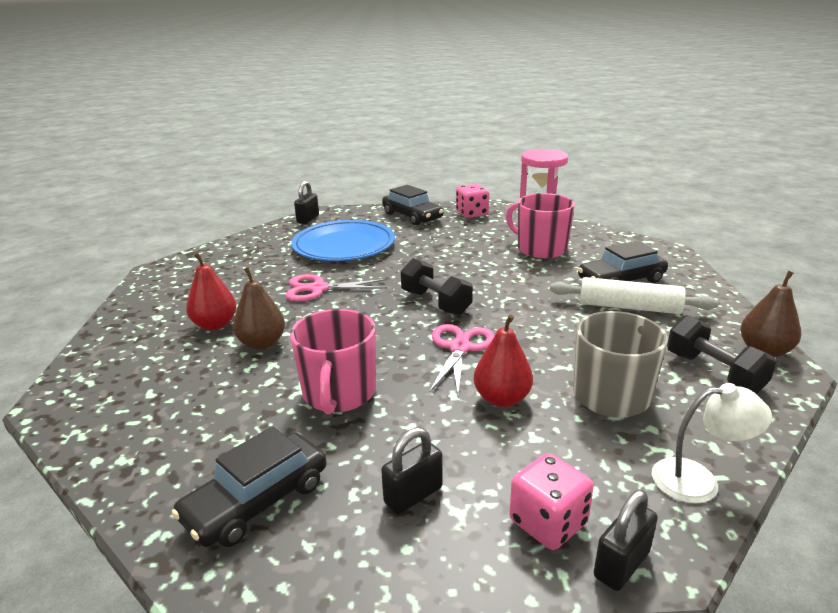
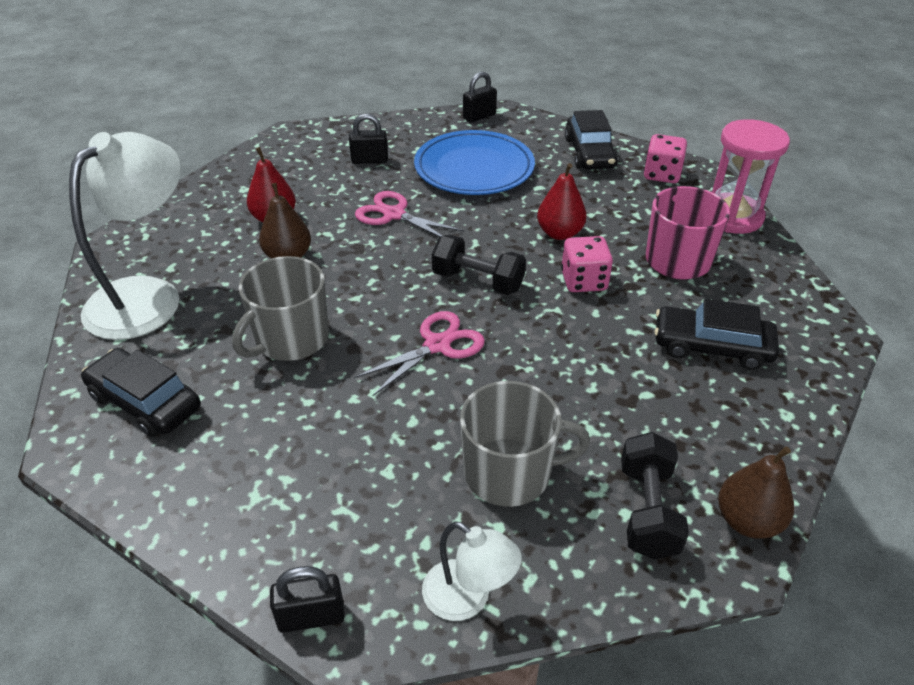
camera: 35 degrees right, 15 degrees up
(152, 423) = (148, 296): none -> white lamp
(256, 501) = (145, 402): black car -> black car turned 45 degrees clockwise
(339, 393) = (290, 339): pink mug -> grey mug
(413, 495) = (241, 463): black padlock -> black padlock (369, 160)
(435, 303) = (478, 281): black dumbbell -> black dumbbell turned 60 degrees counterclockwise
(502, 399) = (407, 418): red pear -> red pear (559, 233)
(548, 522) = (303, 548): pink dice -> pink dice (584, 281)
(629, 307) = (670, 385): white rolling pin -> none

